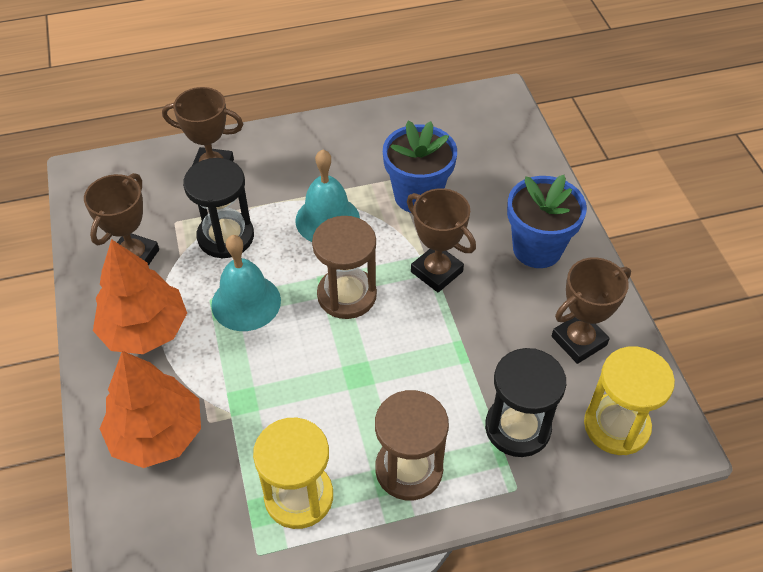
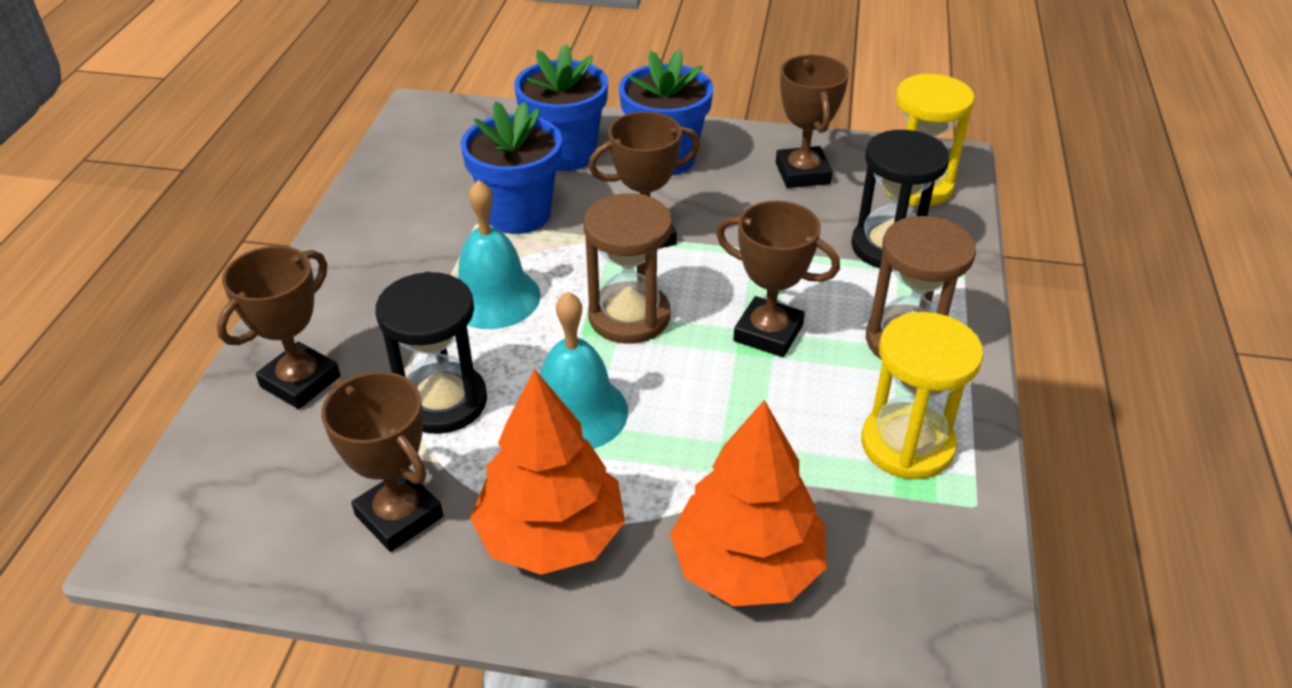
camera: 65 degrees left, 10 degrees down
(371, 379) = (768, 333): none -> brown trophy
(502, 191) = (565, 154): none -> blue flower pot

